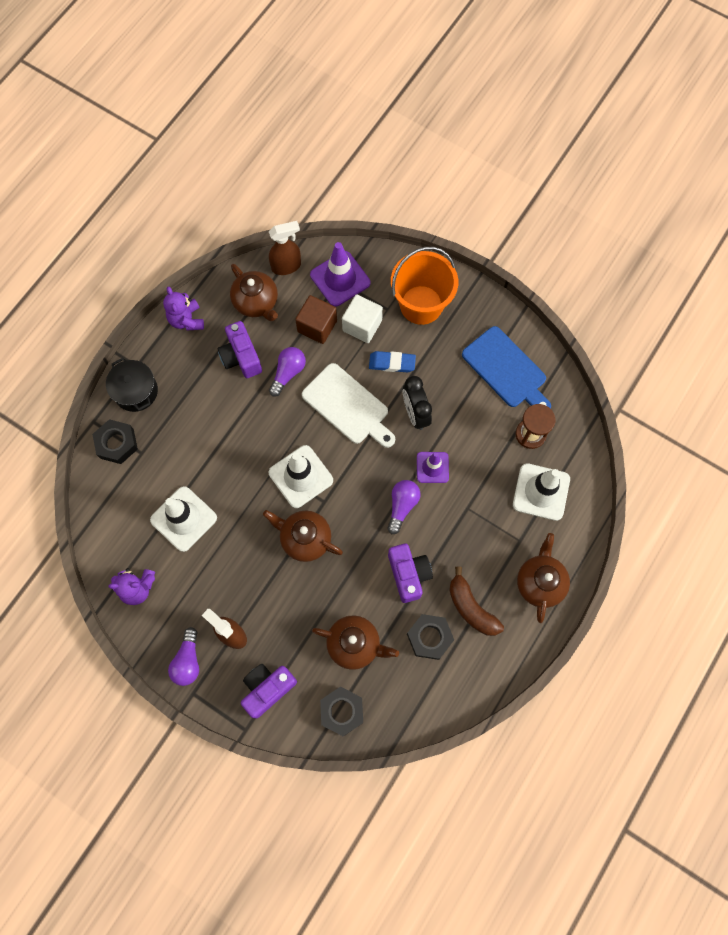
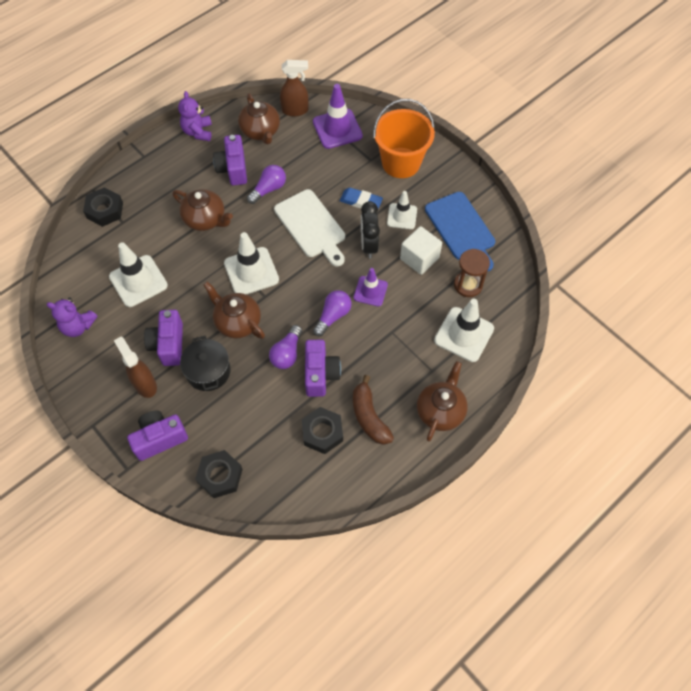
camera: 15 degrees right, 10 degrees down
(136, 391) = (136, 175): black pot -> black pot (208, 371)
(188, 661) = (98, 397): purple light bulb -> purple light bulb (287, 353)
(241, 583) = (168, 344): none -> purple camera
(317, 326) = (305, 160): brown cube -> none
(355, 644) = (251, 421): brown teapot -> brown teapot (205, 219)
(362, 325) = (344, 167): white cube -> white cube (419, 258)
(440, 370) = (402, 216): none -> white traffic cone

